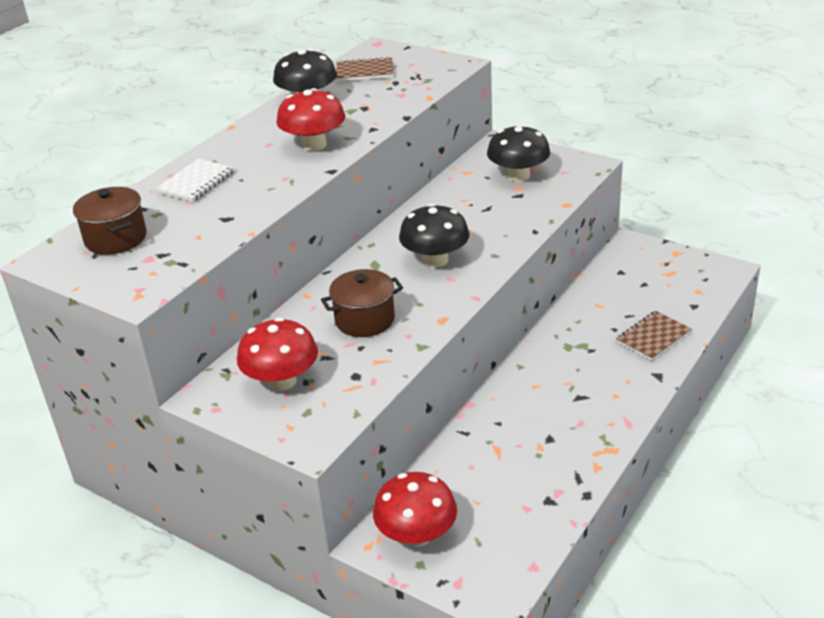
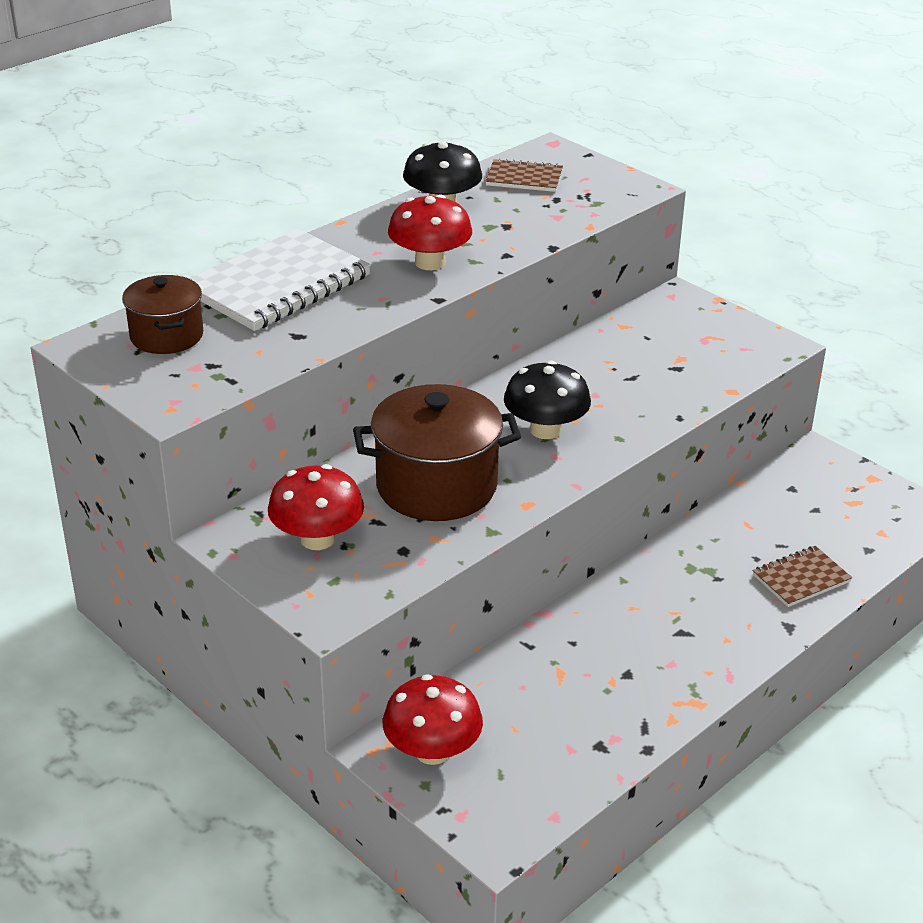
camera: 10 degrees right, 0 degrees up
(196, 182) = (278, 284): white notebook -> white notebook, size x1.95
(365, 320) = (436, 486): brown pot -> brown pot, size x1.66
(518, 175) = (686, 343): black mushroom -> none

